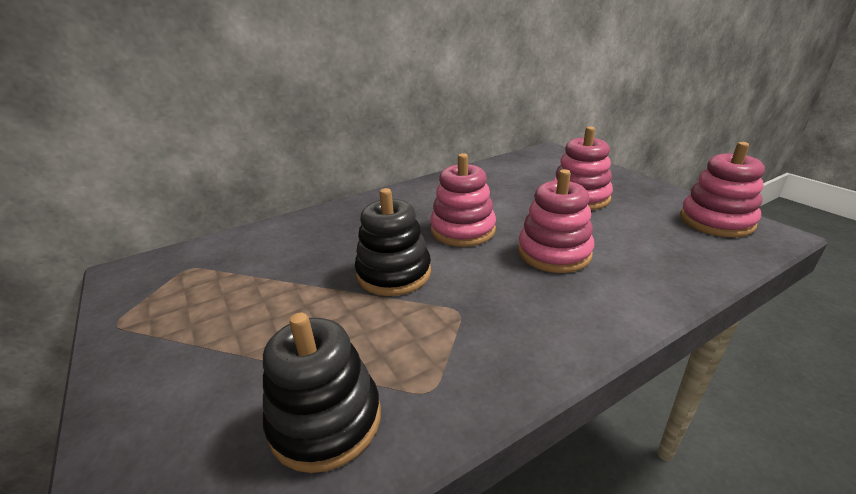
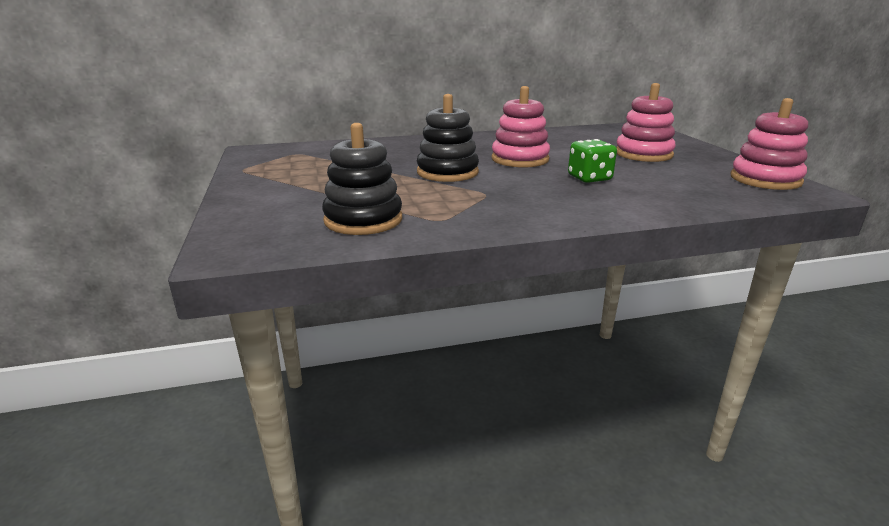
camera: 15 degrees right, 5 degrees down
(554, 253) = (589, 178): pink stacking toy -> green dice

